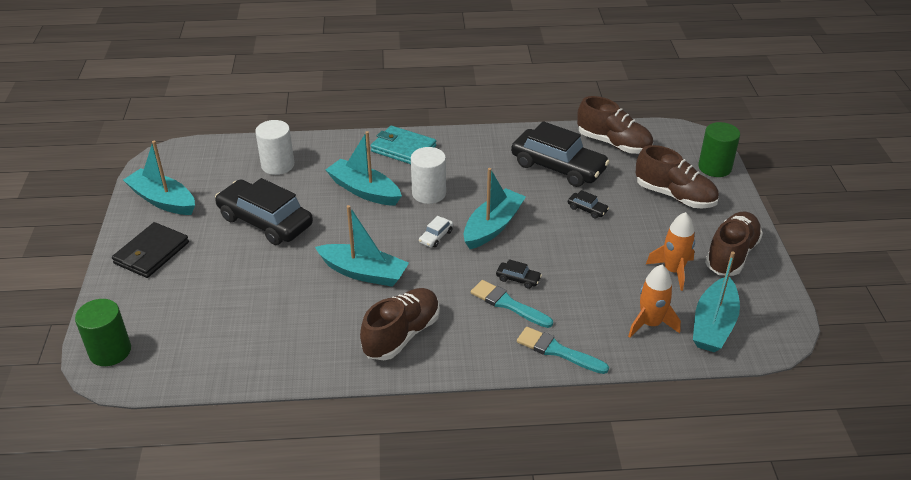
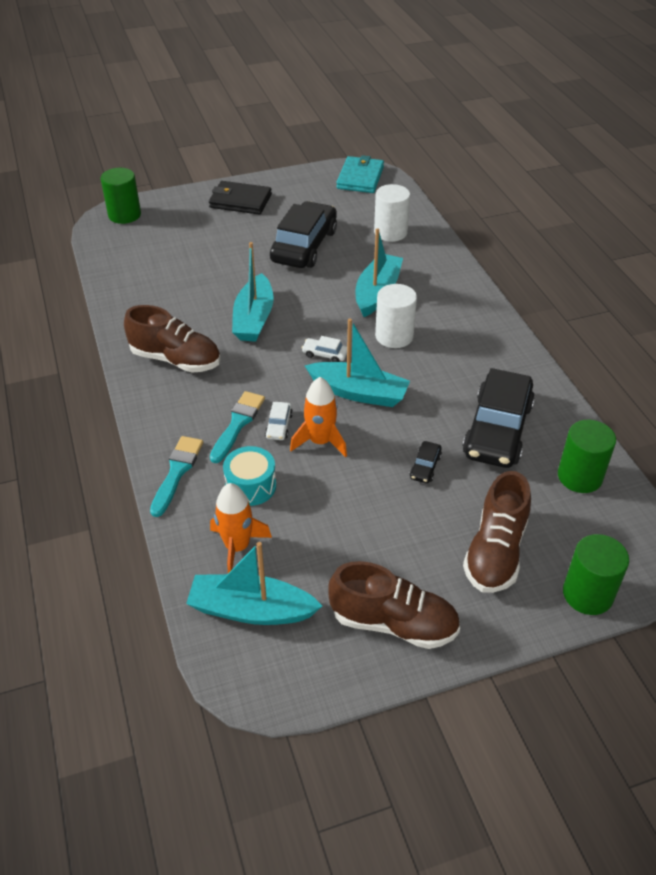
camera: 75 degrees right, 5 degrees up
(163, 200) = (309, 187): turquoise boat -> none
(403, 149) = (462, 303): turquoise wallet -> turquoise wallet (360, 178)
(518, 279) = (279, 426): black car -> white car
(585, 306) = (251, 486): none -> turquoise drum
(613, 143) = (579, 476): brown shoe -> green cylinder
(673, 271) = (339, 561): orange rocket -> orange rocket (320, 441)

